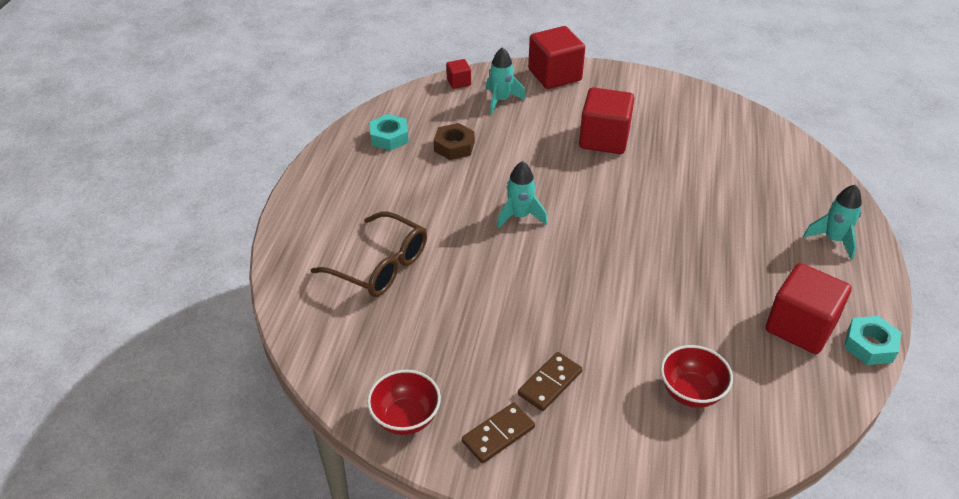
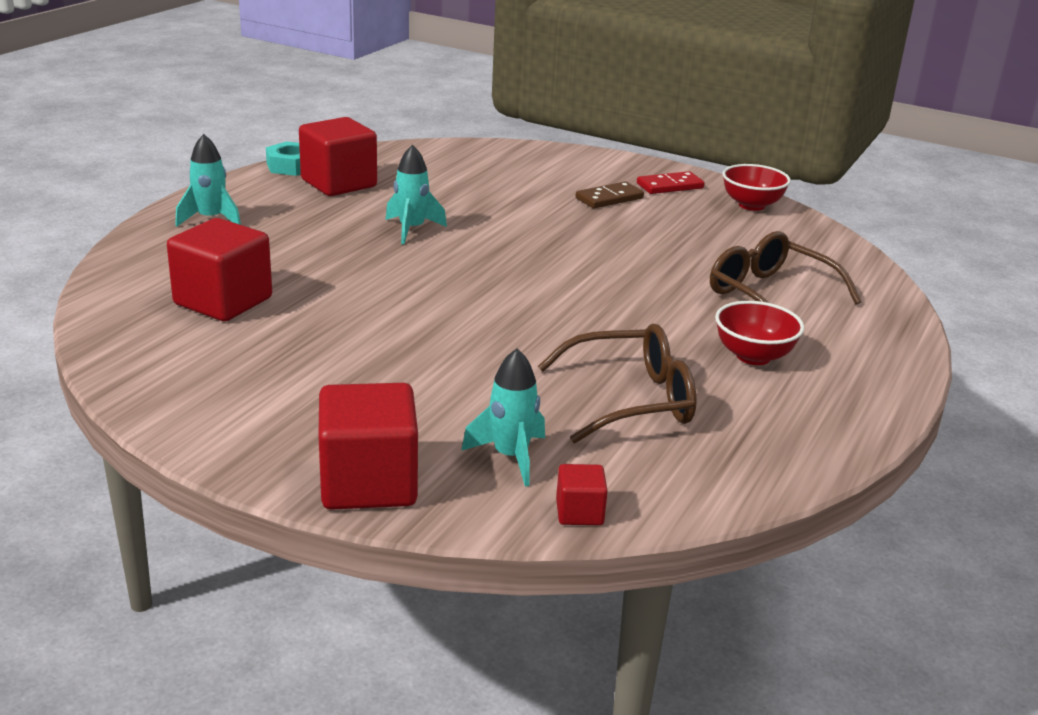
camera: 165 degrees left, 15 degrees down
(389, 137) = (744, 437): turquoise nut -> none
(454, 146) = (631, 400): brown nut -> brown glasses
(498, 434) = (670, 186): brown domino -> red domino
(520, 216) = (570, 304): turquoise rocket -> turquoise rocket (412, 229)
(604, 139) = (376, 361): red cube -> red cube (223, 301)
(691, 392) = (484, 175): red bowl -> red bowl (753, 356)

